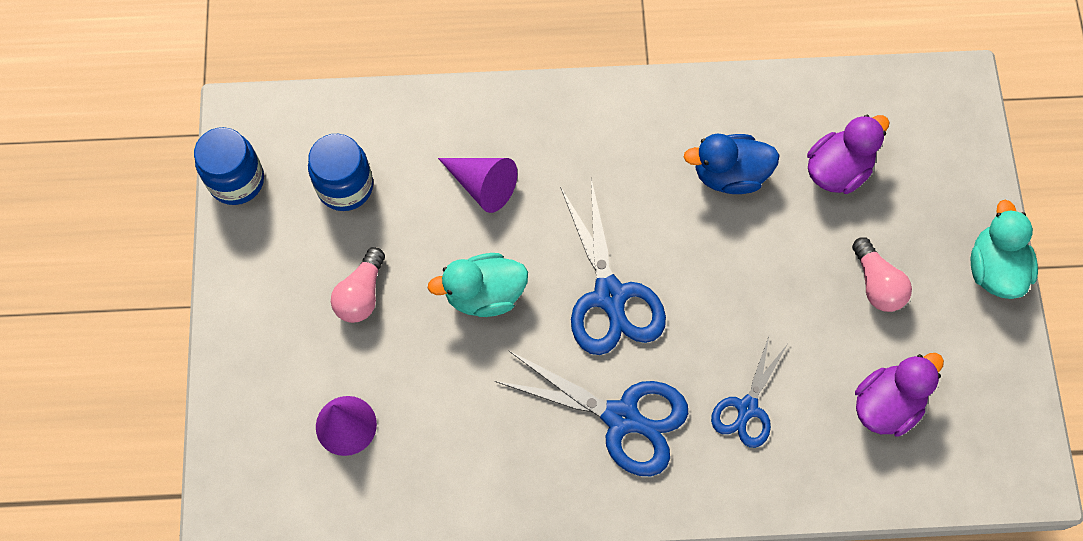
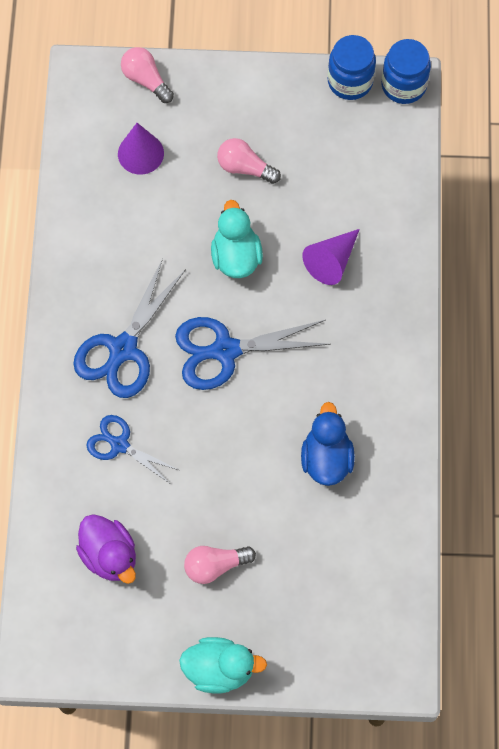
camera: 95 degrees right, 0 degrees up
(236, 430) = (146, 80): none -> pink light bulb
(345, 186) = (338, 159): blue jar -> blue jar (403, 85)
(837, 170) = (324, 550): purple duck -> none

